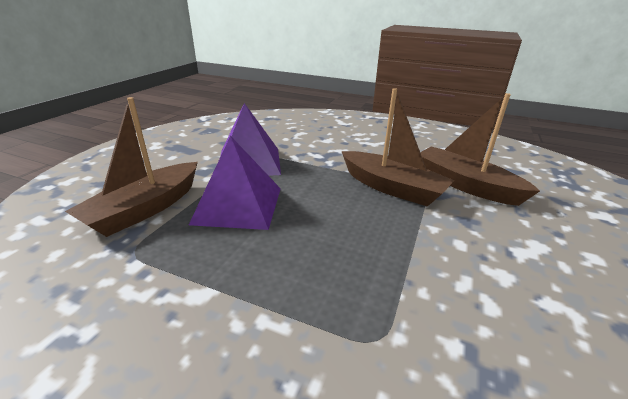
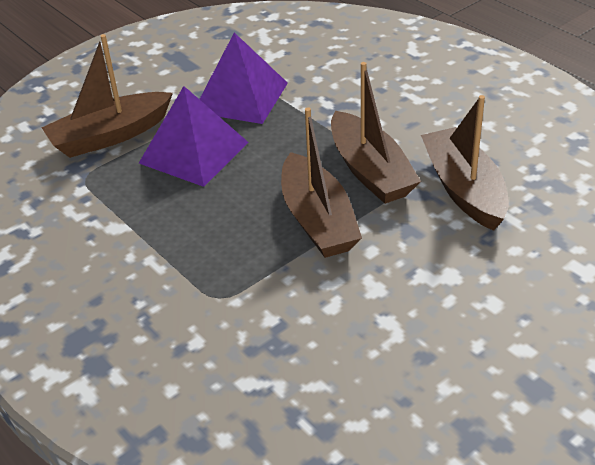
camera: 30 degrees right, 10 degrees up
(393, 231) = (318, 220): none -> brown boat

